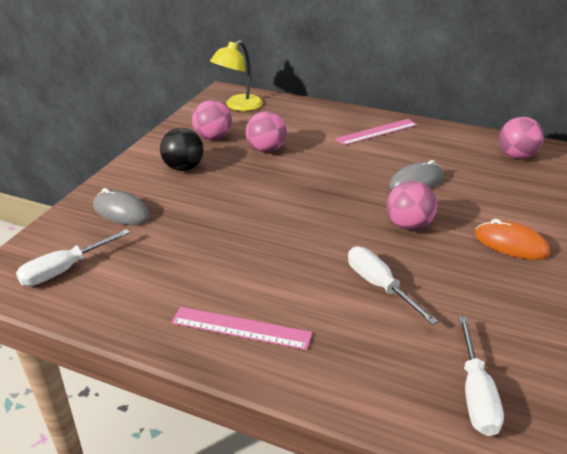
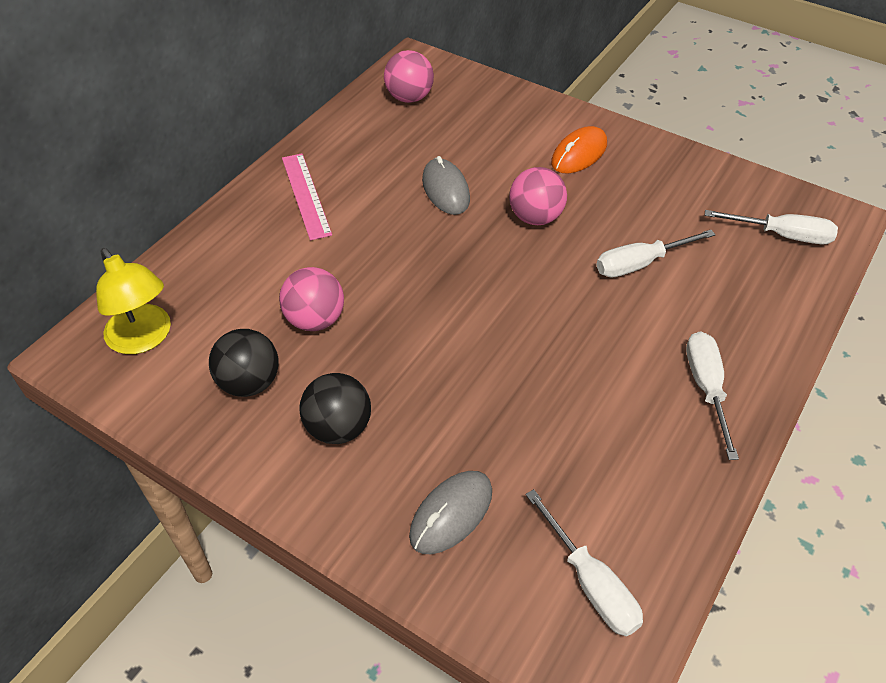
camera: 80 degrees left, 15 degrees up
(213, 138) = (250, 382): pink ball -> black ball
(241, 328) = (706, 388): pink ruler -> white screwdriver

